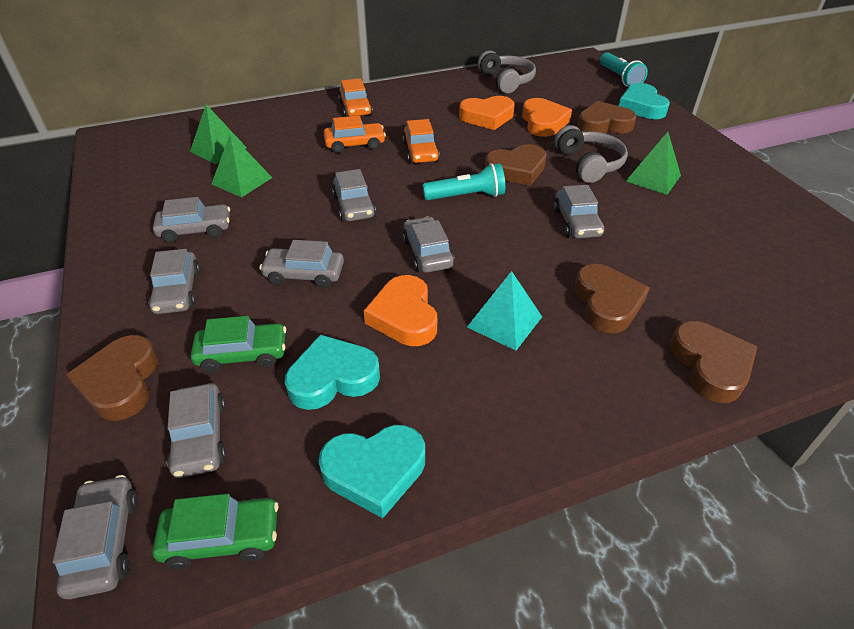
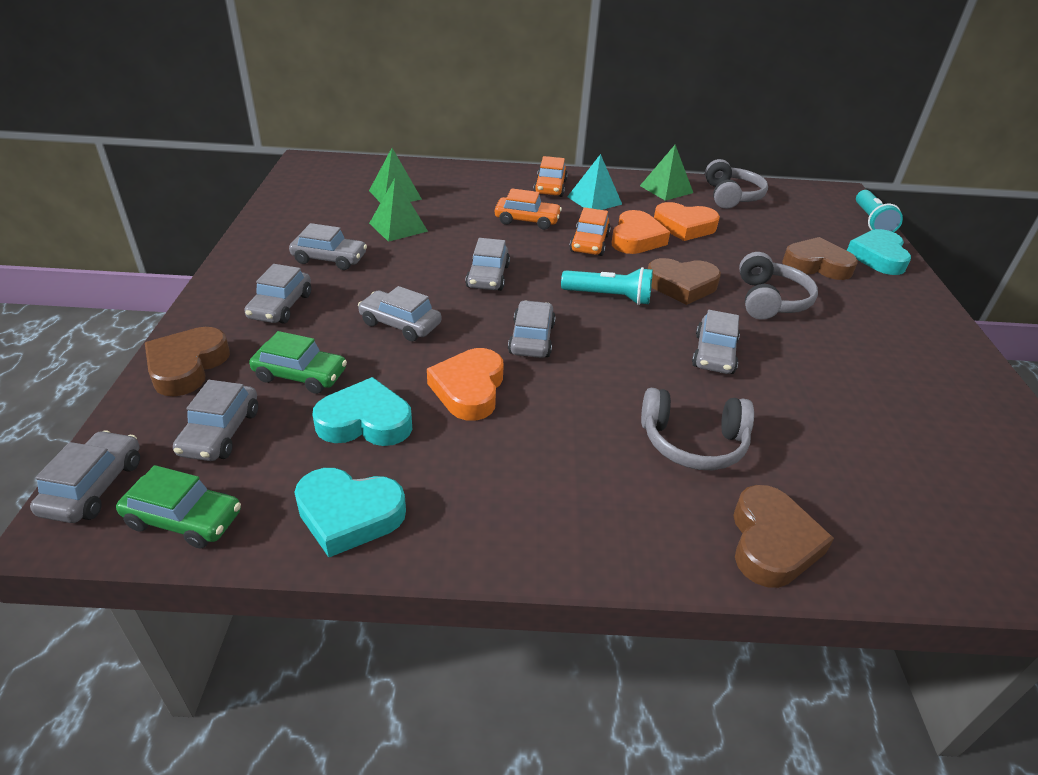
camera: 20 degrees right, 5 degrees down
(504, 321) = (567, 425): turquoise pyramid -> turquoise pyramid (594, 200)
(543, 122) = (745, 246): orange heart -> orange heart (636, 239)
(607, 303) = (693, 442): brown heart -> grey headphones
(653, 178) = (839, 334): green pyramid -> green pyramid (666, 189)

